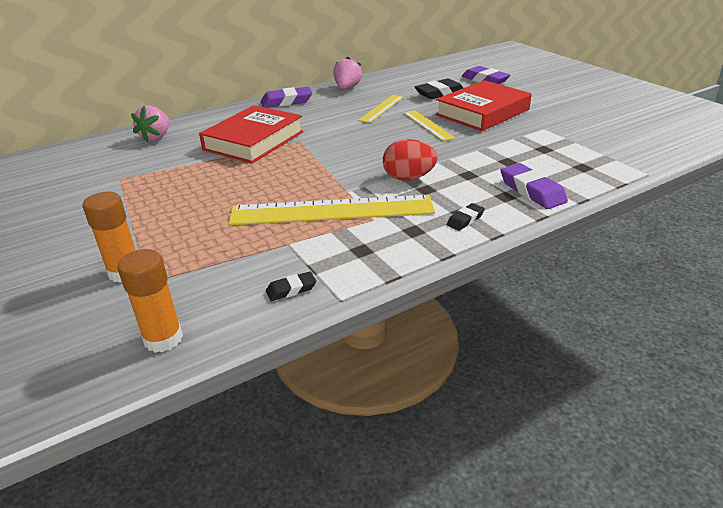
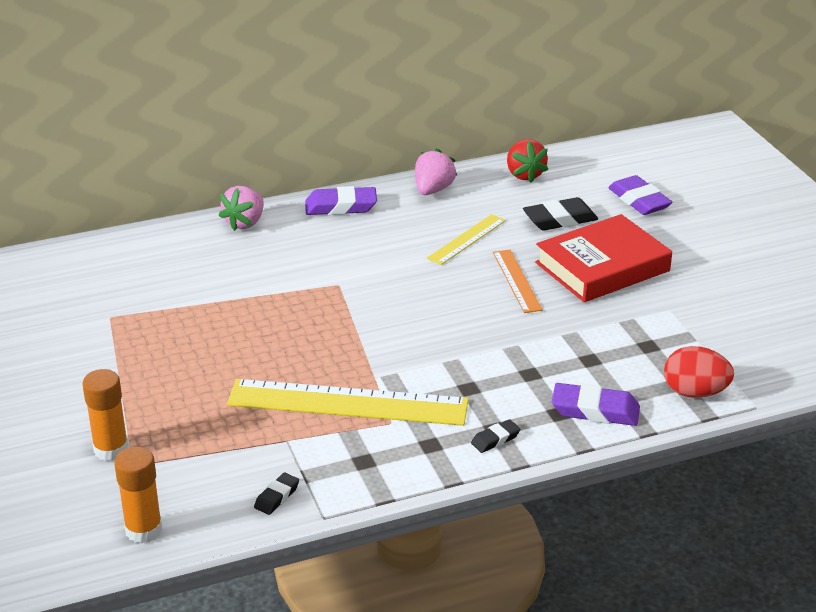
camera: 10 degrees right, 0 degrees up
(156, 137) = (159, 251): pink strawberry -> pink strawberry (245, 223)
(254, 141) = (281, 276): red book -> none
(291, 289) = (277, 497): black eraser -> black eraser turned 45 degrees counterclockwise
(404, 76) = (524, 175): none -> red strawberry
(408, 178) = (455, 368): red egg -> red egg (694, 392)
(428, 125) = (517, 280): yellow ruler -> orange ruler
(532, 191) = (595, 410): purple eraser -> purple eraser turned 60 degrees counterclockwise

